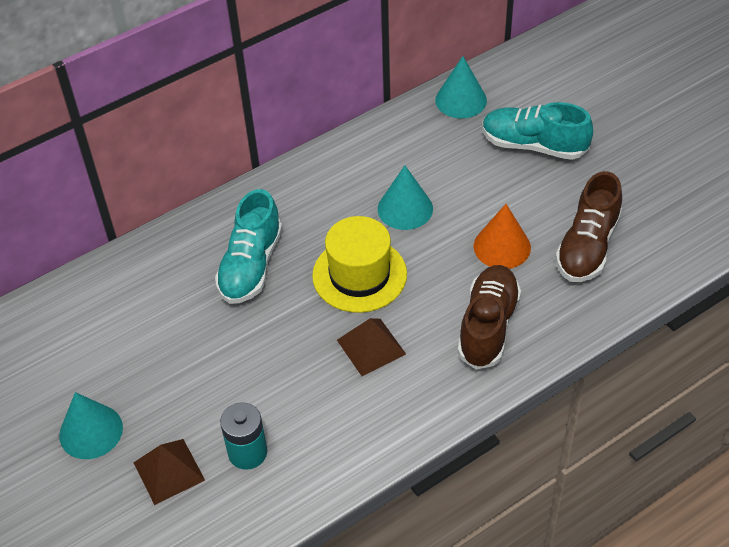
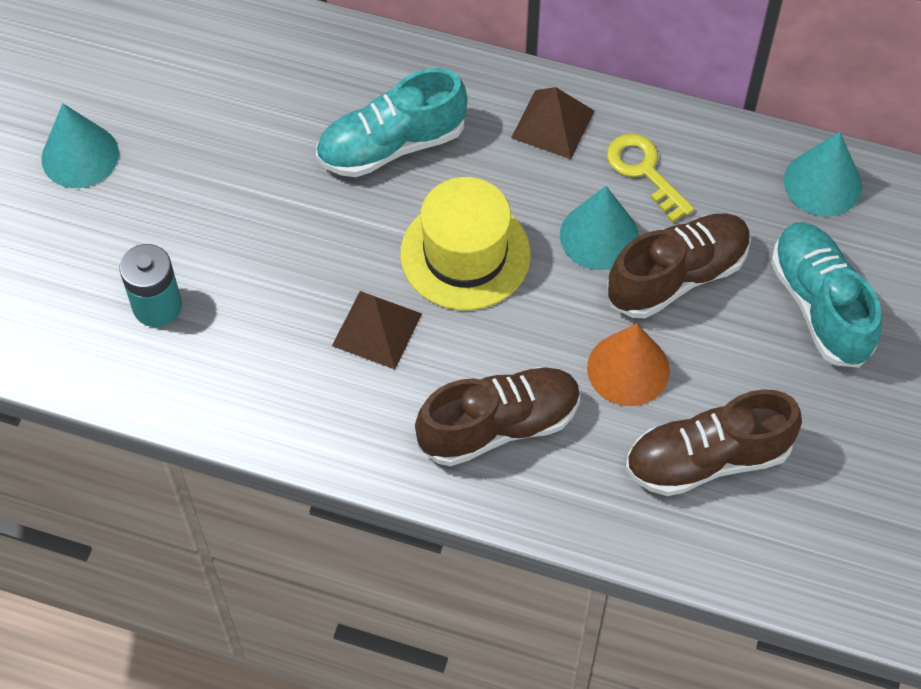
camera: 50 degrees right, 10 degrees up
(169, 471) = (85, 253): brown pyramid -> brown pyramid (553, 124)
(382, 165) = (644, 171): none -> yellow key
(462, 191) = (677, 276): none -> brown shoe

